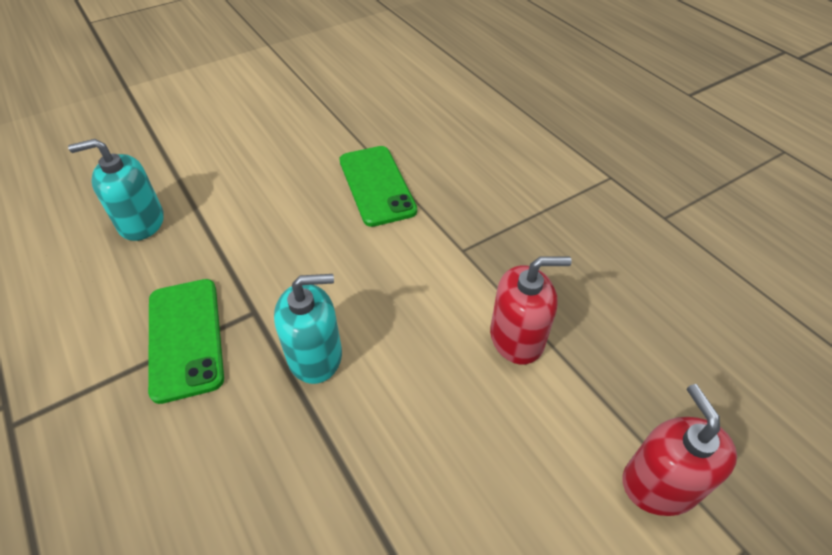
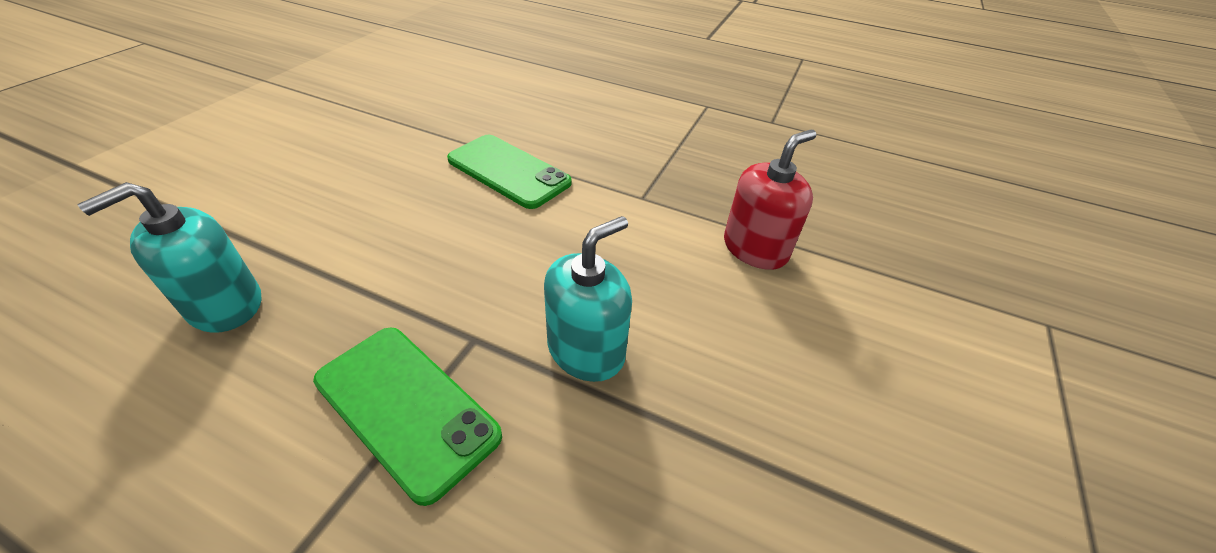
camera: 35 degrees left, 5 degrees down
(659, 484) = (958, 308): red soap dispenser -> none

